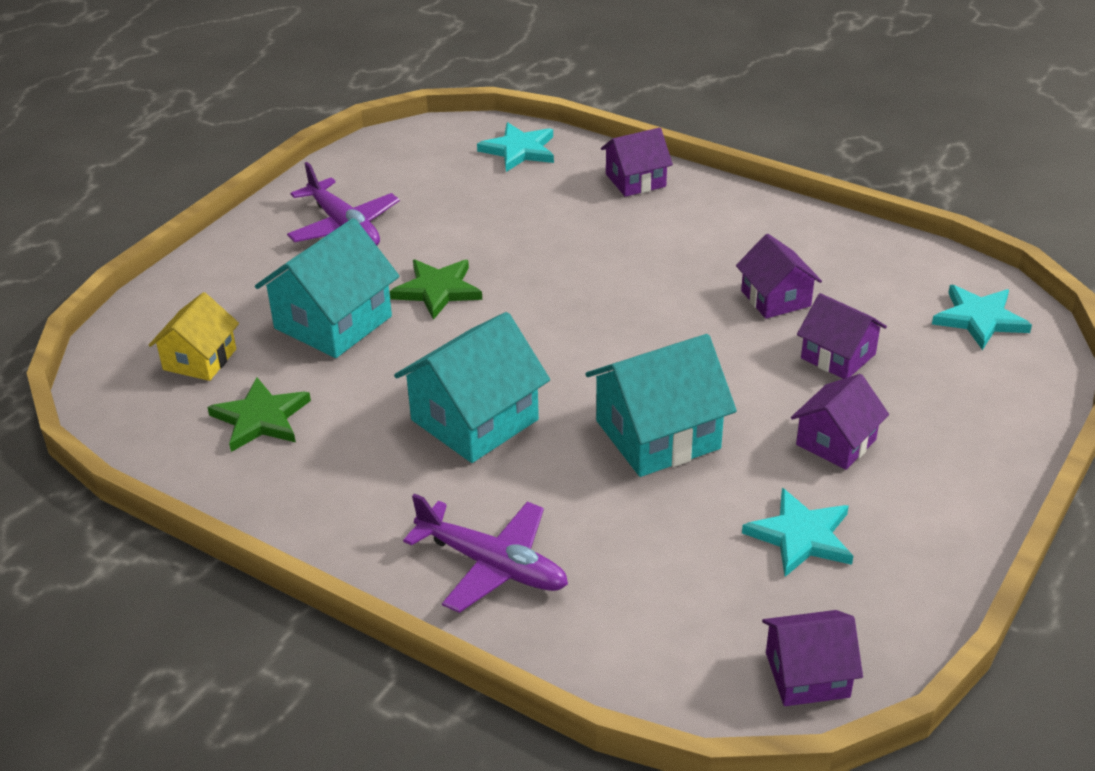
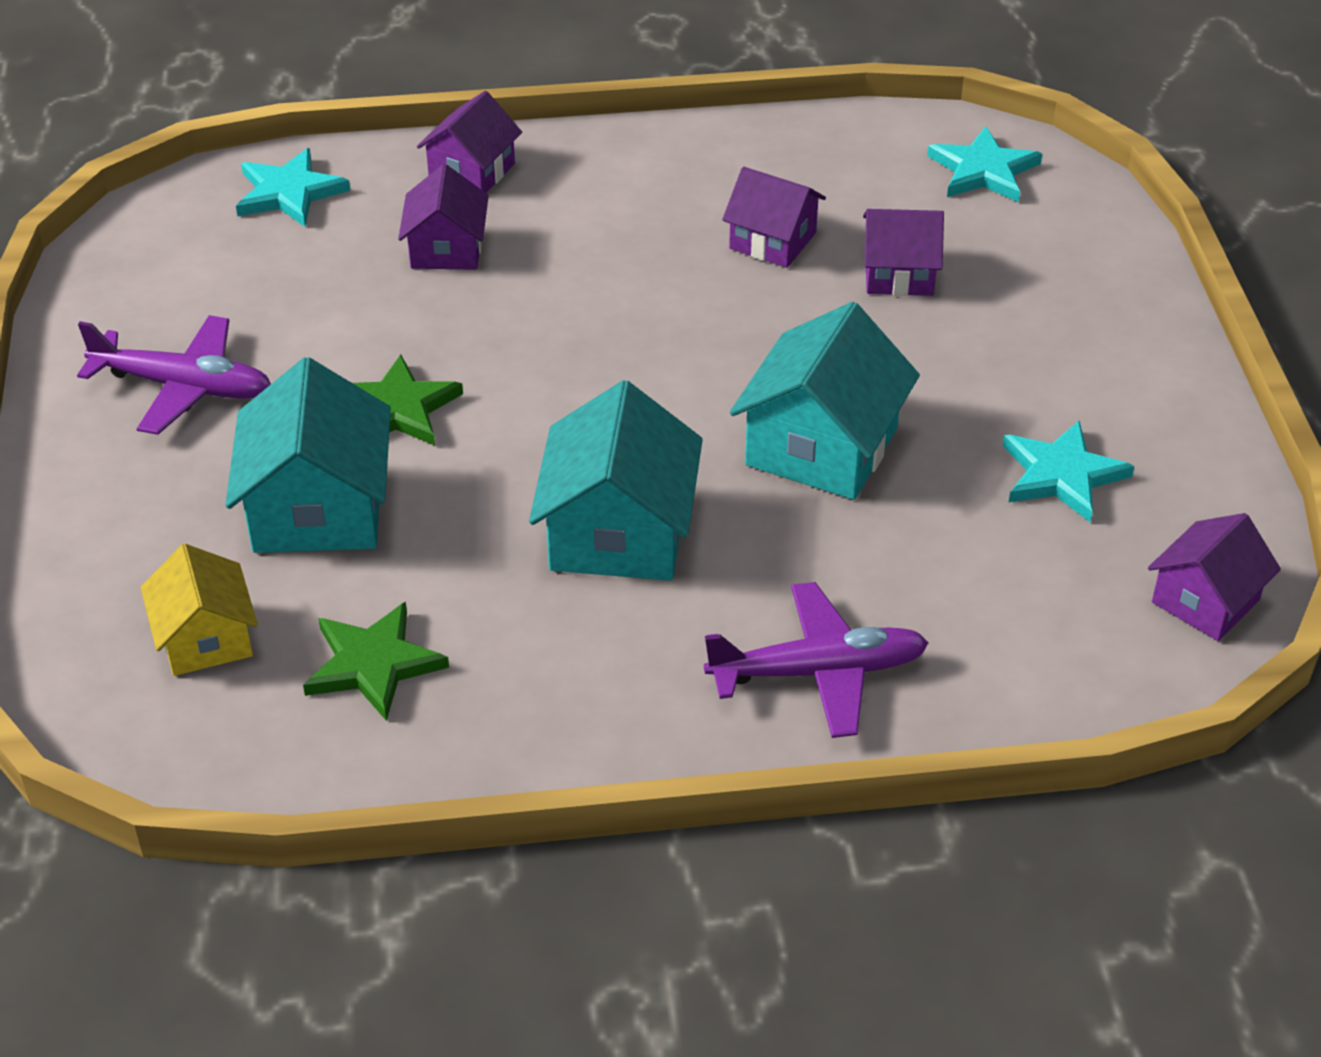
camera: 40 degrees left, 5 degrees up
(836, 442) = (992, 364): purple house -> purple house (446, 249)

